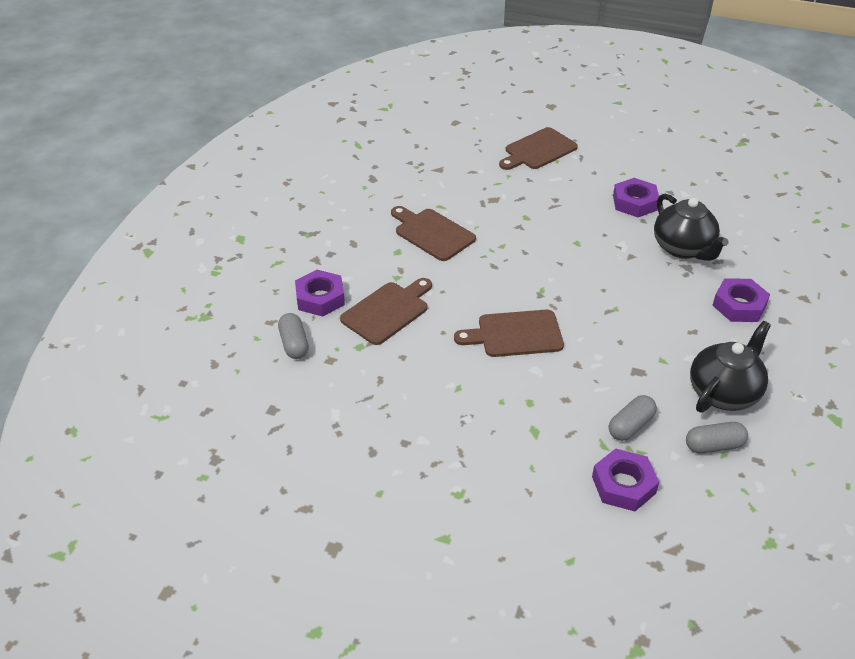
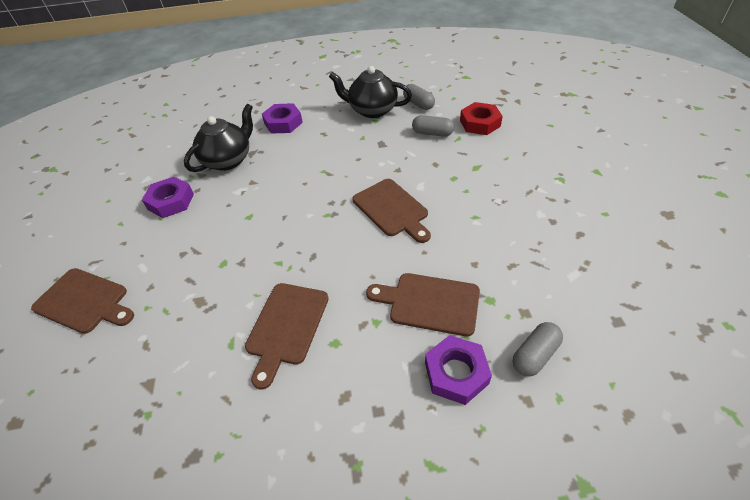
camera: 115 degrees left, 5 degrees up
(623, 485) = (480, 123): purple nut -> red nut

